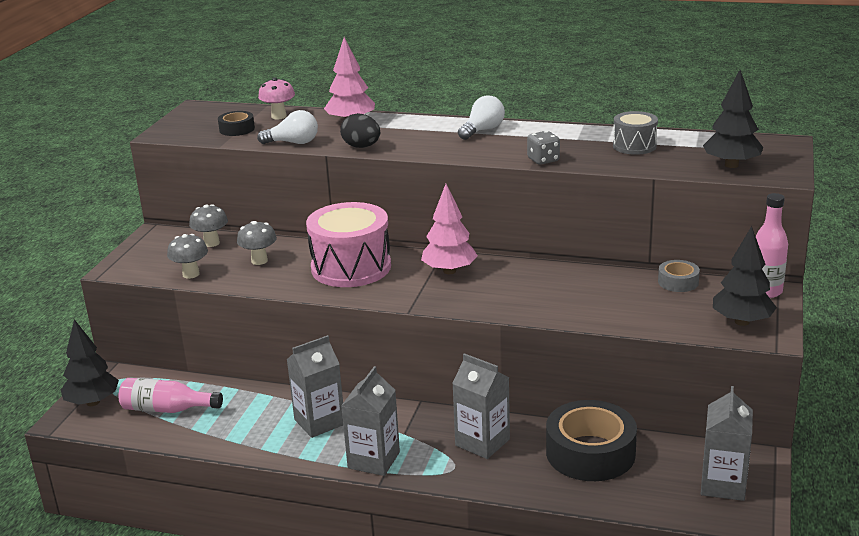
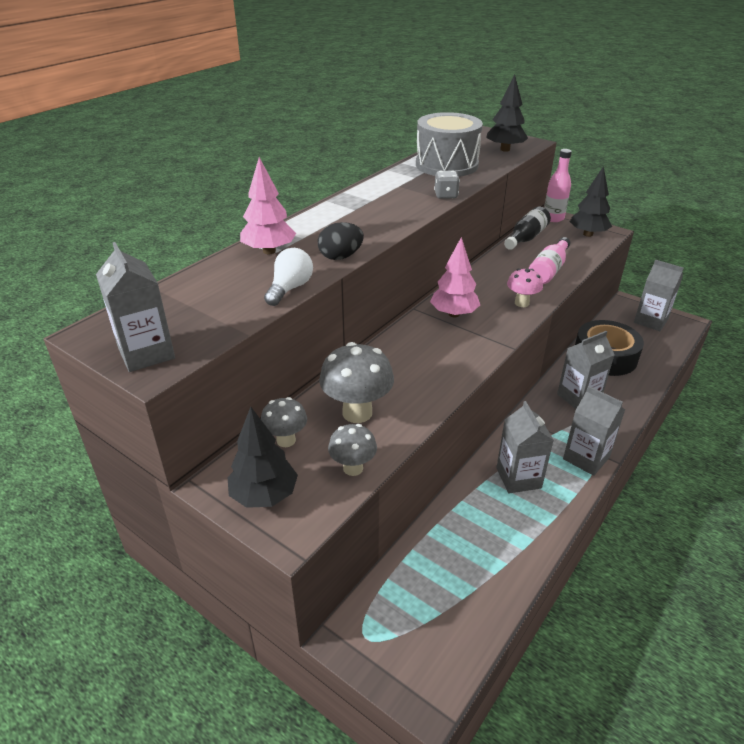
camera: 70 degrees left, 10 degrees up
(93, 402) = (402, 663): black tree -> black tree (264, 495)
(167, 409) = (449, 589): pink bottle -> pink bottle (548, 270)
(180, 127) = (146, 353): none -> grey carton
(237, 129) = (206, 315): black tape -> none
(259, 261) = (357, 412): grey mushroom -> grey mushroom, size x1.65
(279, 116) = (200, 285): pink mushroom -> pink mushroom (521, 303)
(351, 267) = (413, 360): pink drum -> none
(482, 130) = (359, 203): white light bulb -> none
(634, 146) = (446, 165): grey drum -> grey drum, size x1.86
(678, 282) = (526, 238): grey tape -> black bottle

